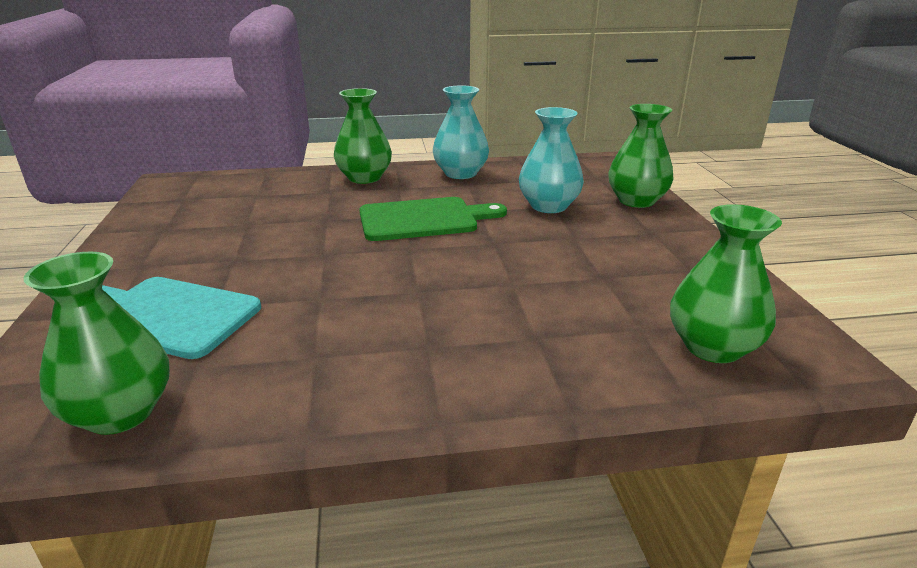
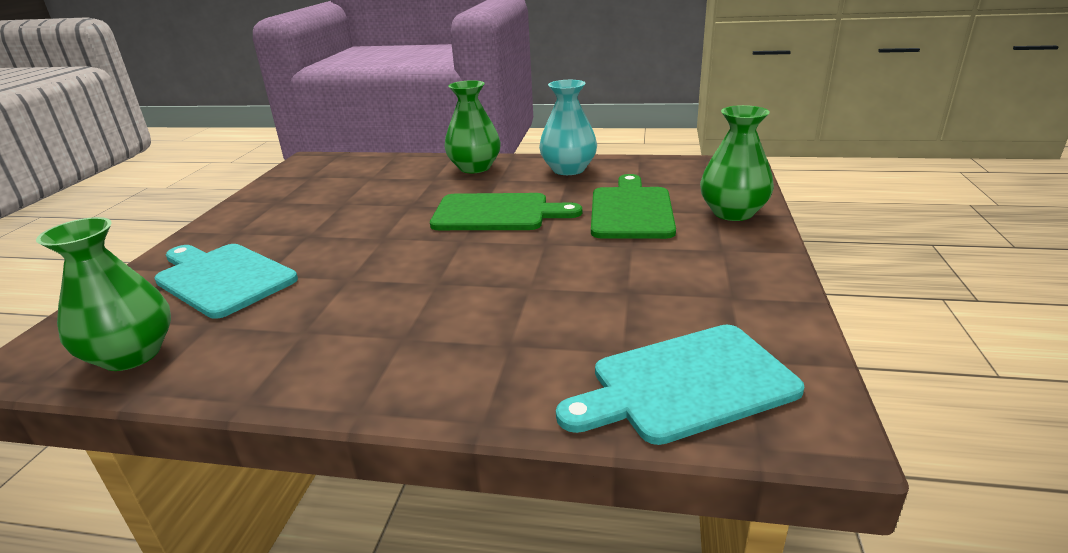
camera: 20 degrees right, 0 degrees up
(548, 206) = (631, 210): turquoise vase -> green cutting board
(712, 347) = (685, 384): green vase -> turquoise cutting board

